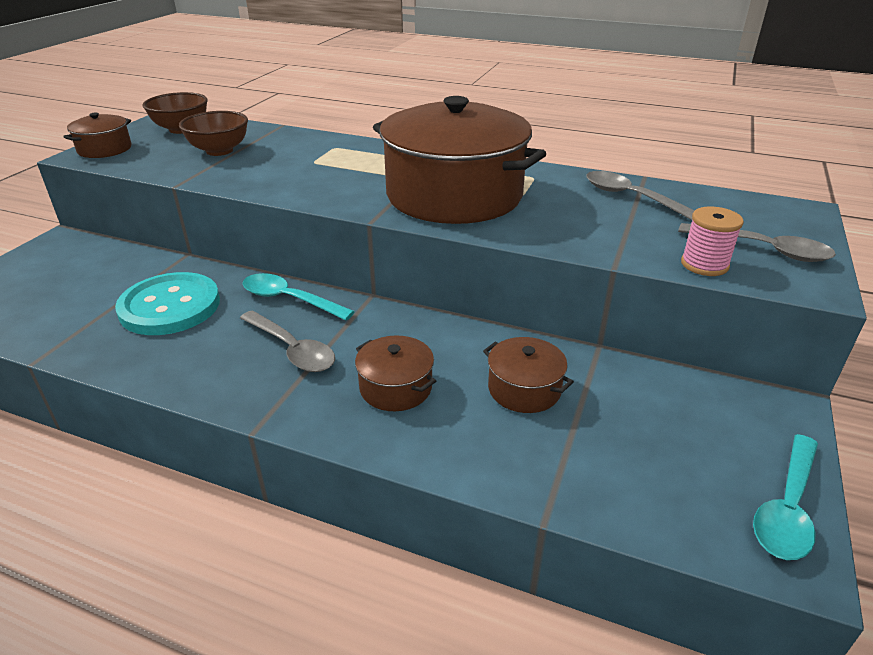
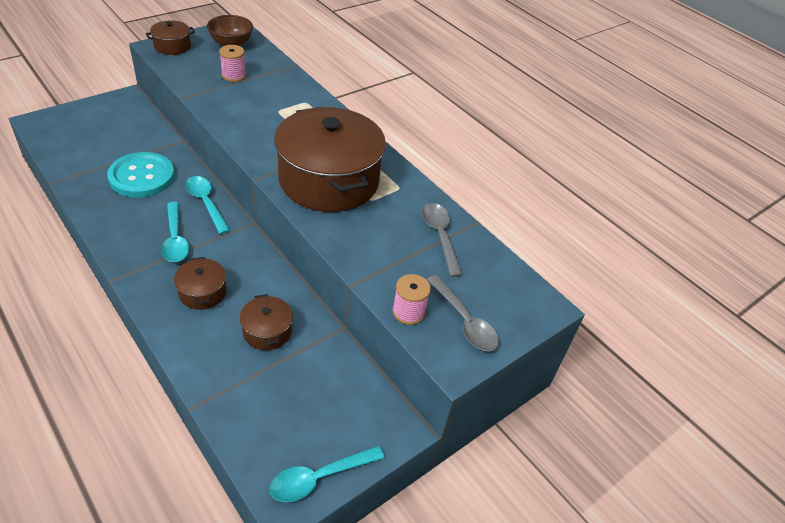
camera: 25 degrees right, 10 degrees up
(219, 151) = (234, 76): brown bowl -> pink spool
(292, 350) = (175, 239): grey spoon -> turquoise spoon

